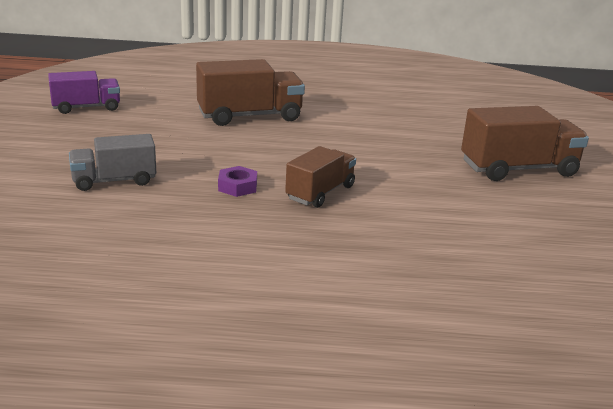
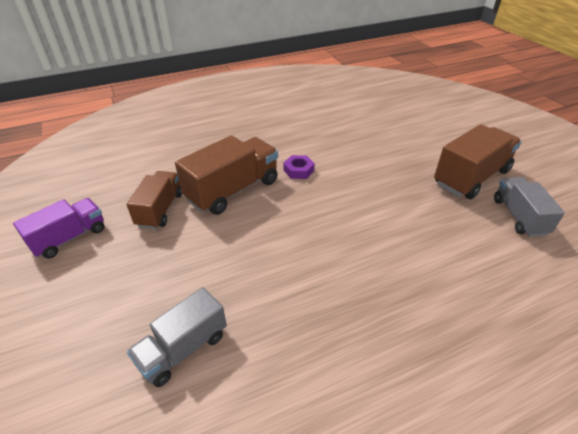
camera: 25 degrees left, 15 degrees up
(237, 186) = (302, 299): purple nut -> purple nut (298, 170)
(320, 193) = (373, 274): brown truck -> brown truck (160, 210)
(534, 205) = (519, 216): none -> grey truck

